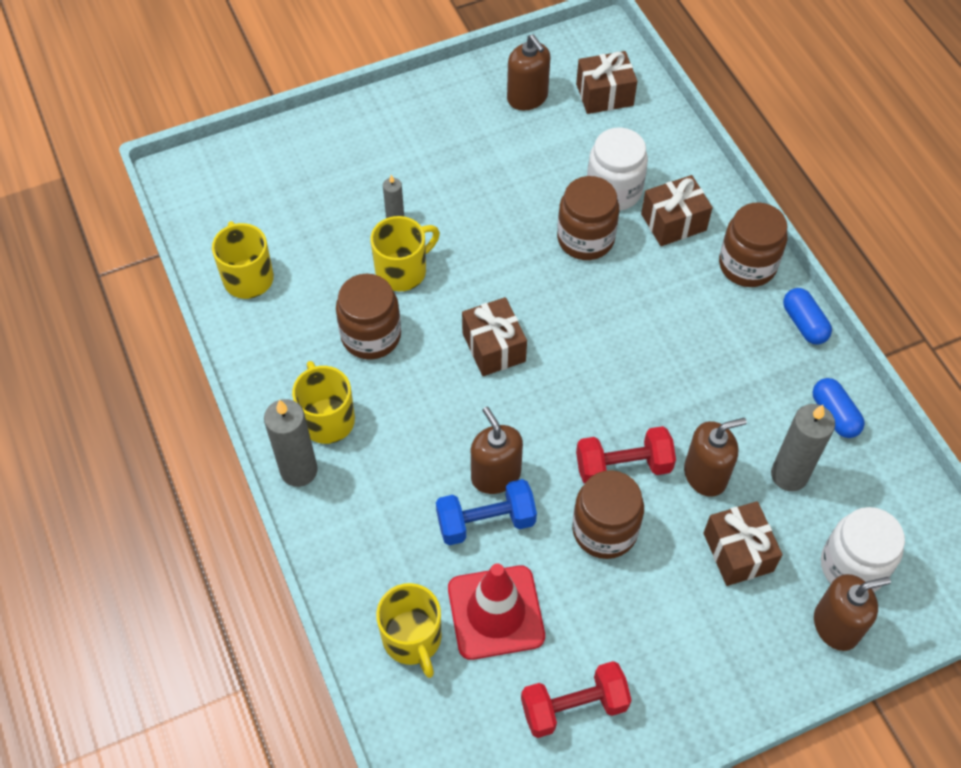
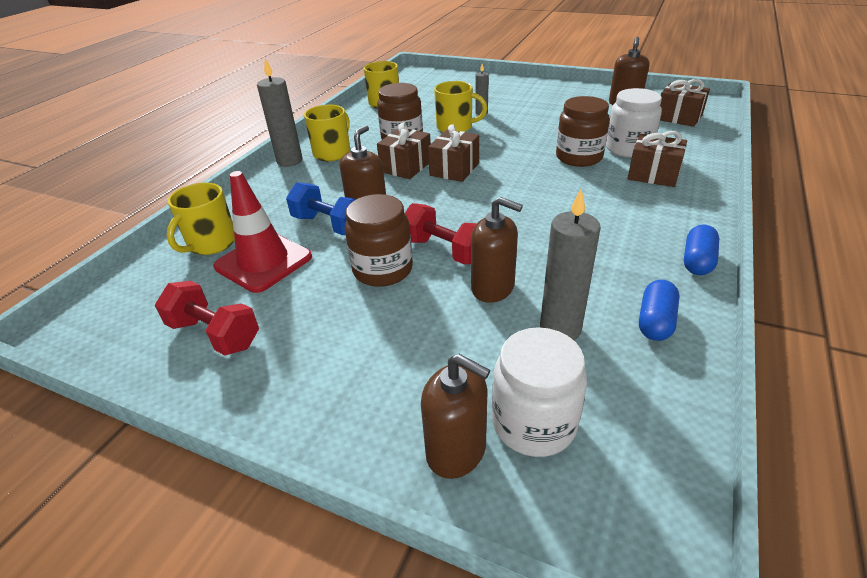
camera: 50 degrees right, 20 degrees down
(738, 552) = (450, 342): brown gift -> brown gift (406, 167)
(747, 265) = (686, 214): brown jar -> none

